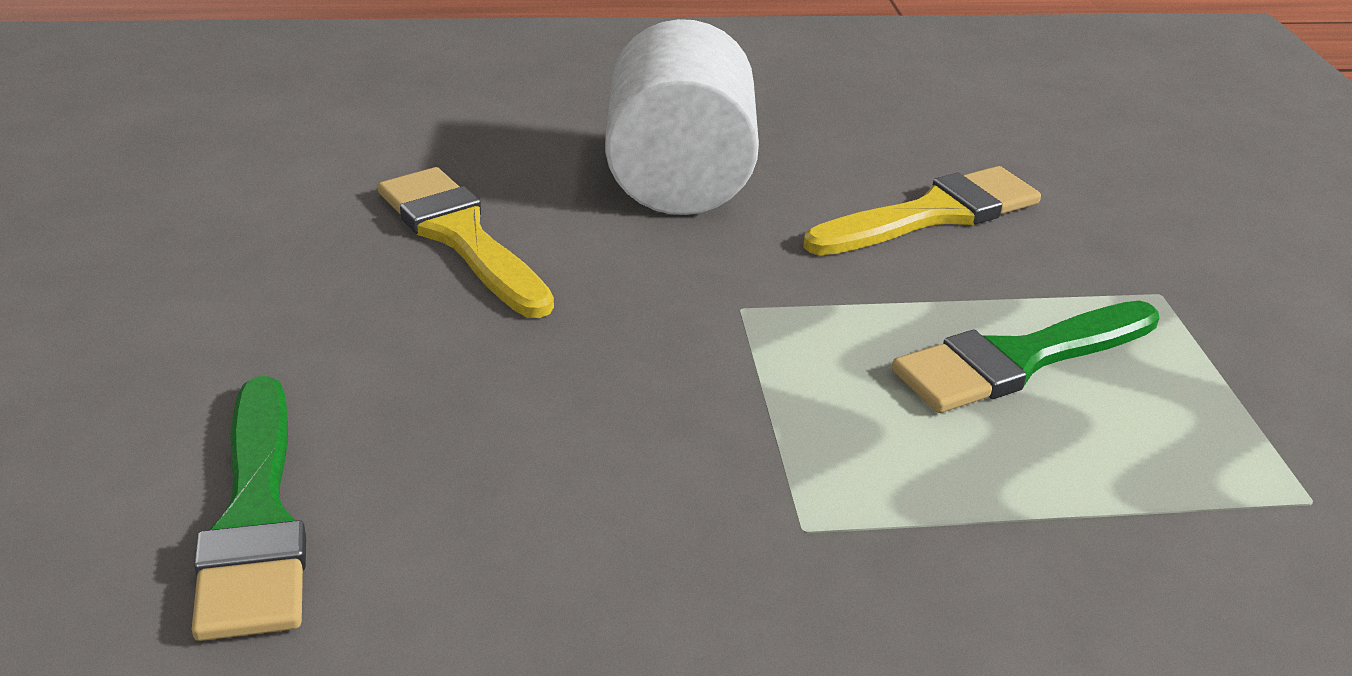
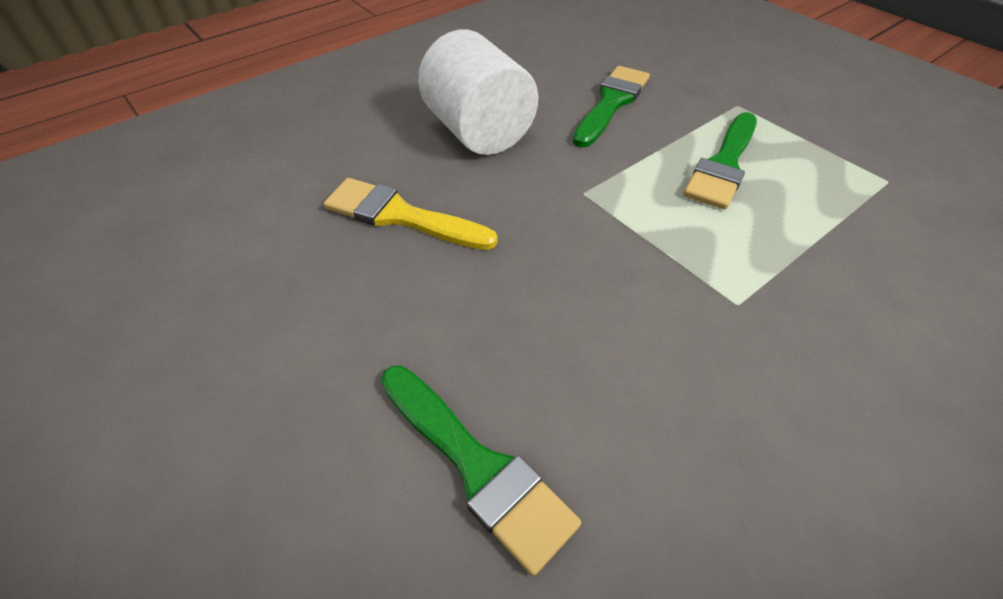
camera: 30 degrees left, 15 degrees up
(933, 214) = (611, 103): yellow brush -> green brush

